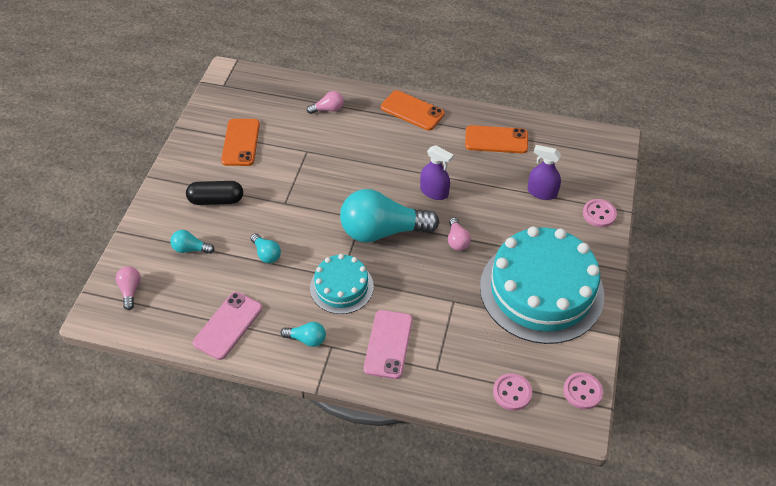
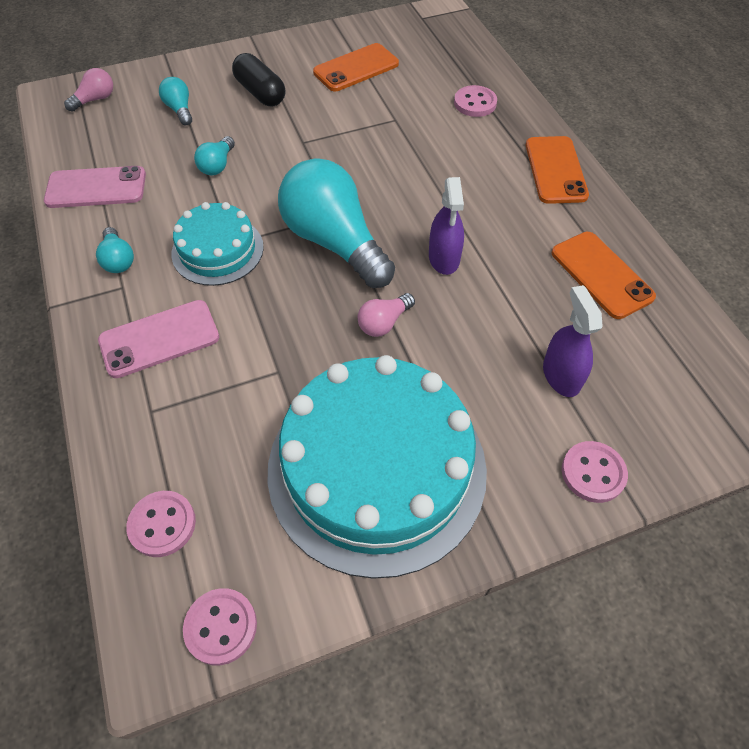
camera: 55 degrees right, 5 degrees up
(328, 109) = (475, 103): pink light bulb -> pink button

